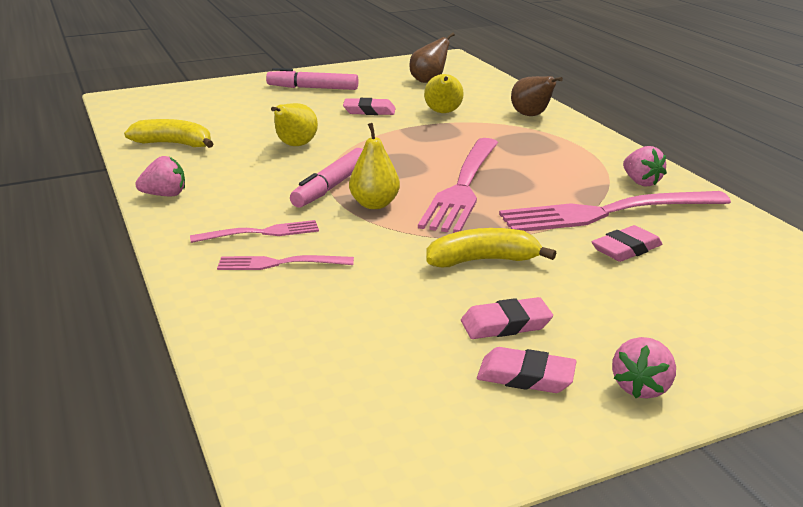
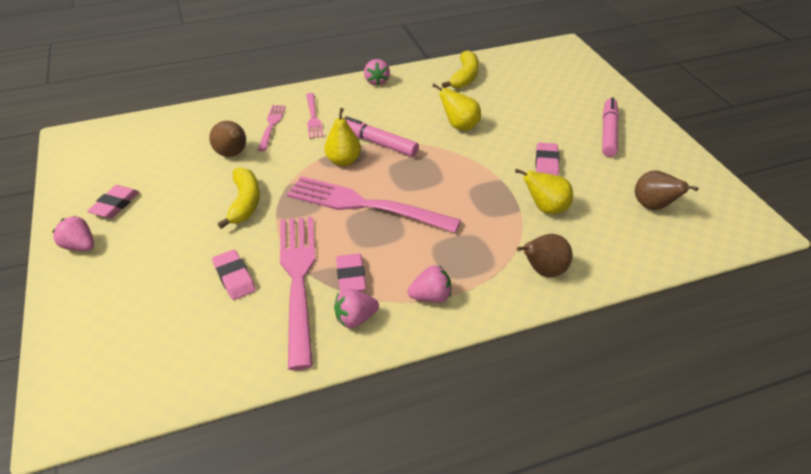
camera: 95 degrees right, 15 degrees up
(364, 286) = (233, 154): none -> brown pear
(506, 324) = (166, 204): pink eraser -> pink eraser (351, 276)
(590, 153) = (431, 297): none -> pink strawberry

